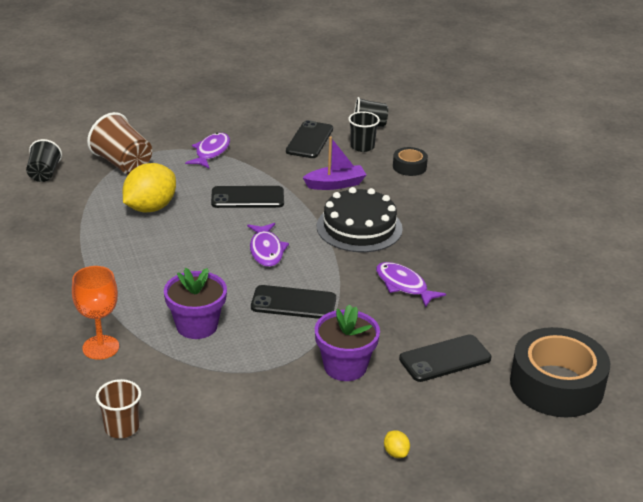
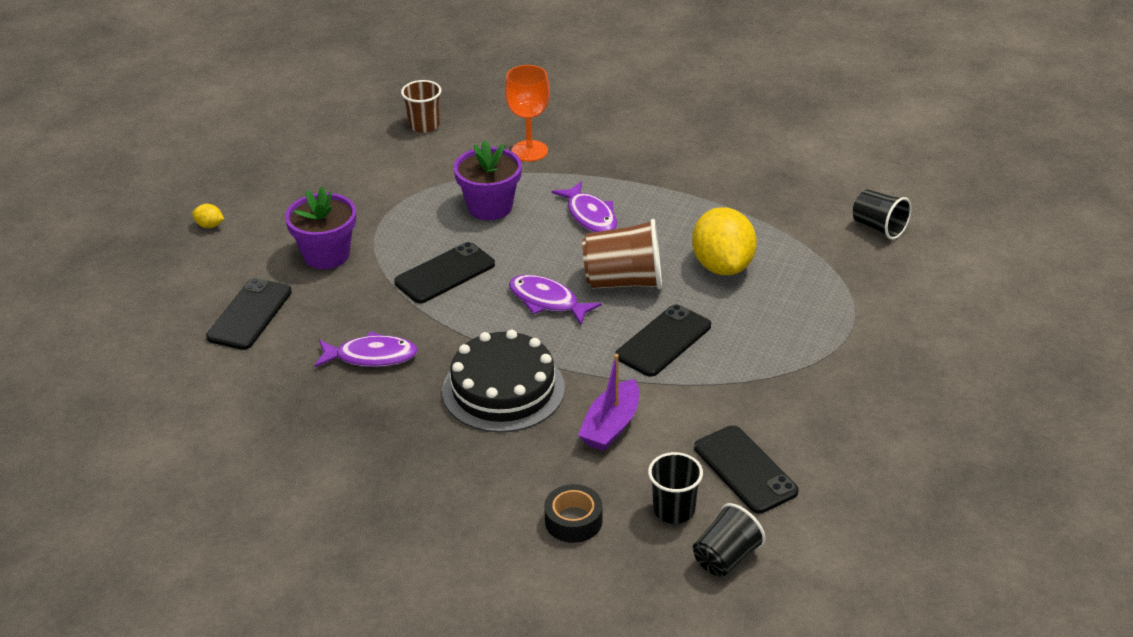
camera: 135 degrees right, 5 degrees up
(123, 164) = (845, 288): brown cup -> brown cup (624, 282)
(211, 152) = (804, 367): purple fish -> purple fish (590, 216)
(556, 385) = (124, 356): black tape -> none

